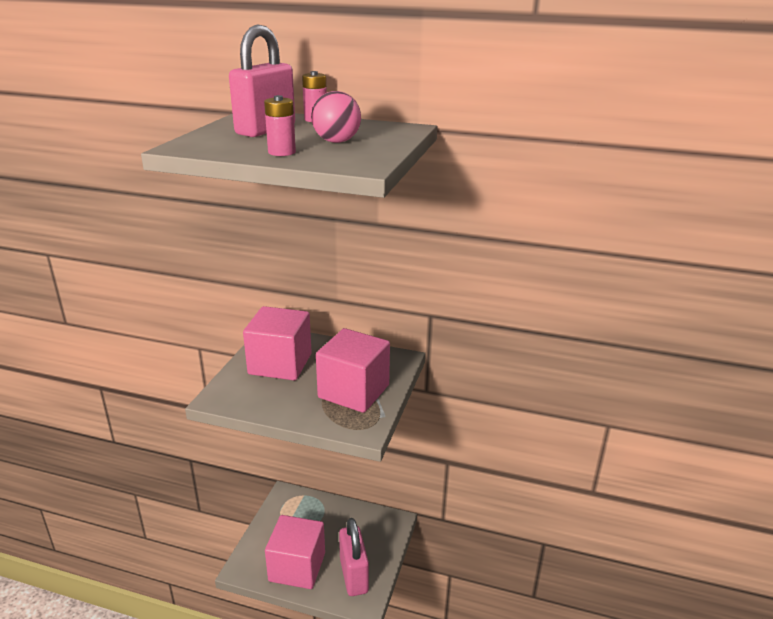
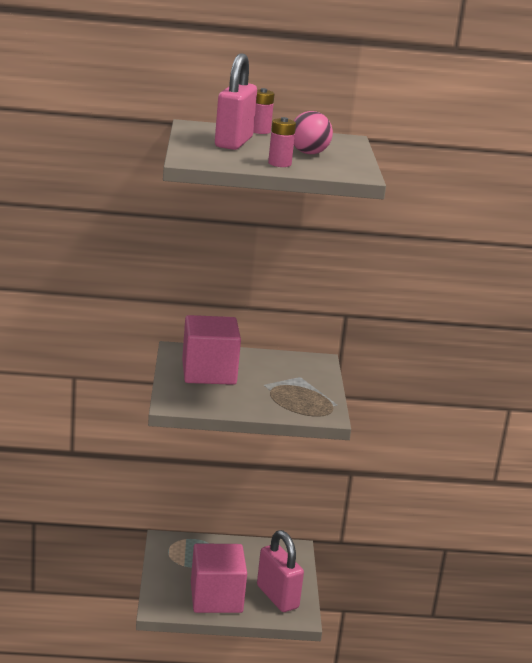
camera: 20 degrees left, 5 degrees down
(354, 391) = (296, 389): pink cube -> none

